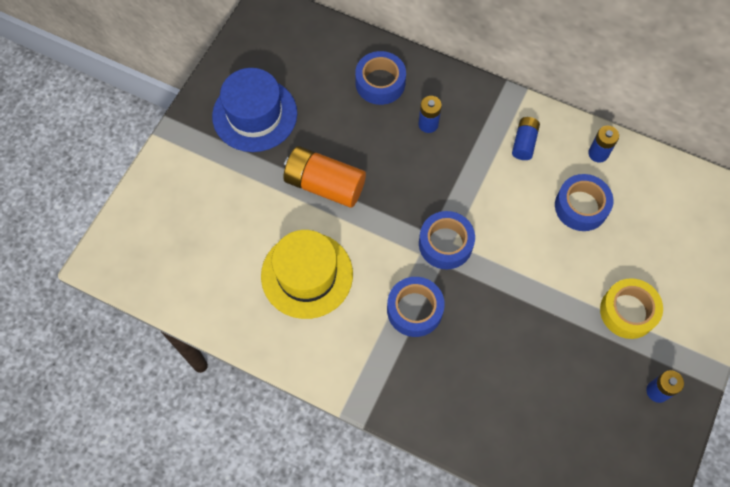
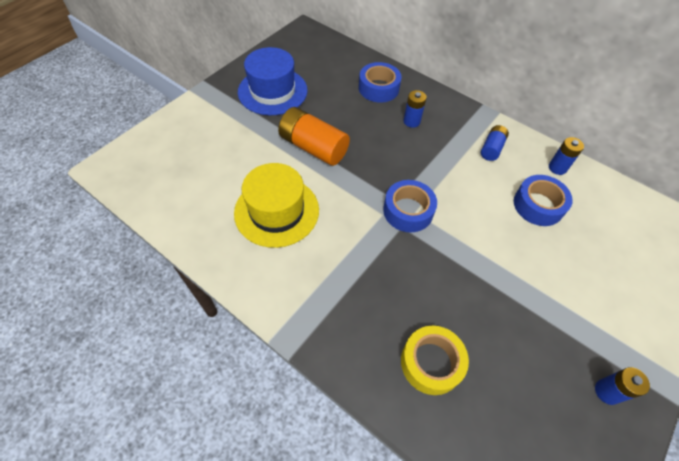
camera: 10 degrees right, 10 degrees down
(414, 310) = (367, 259): blue tape -> none
(628, 311) = (578, 304): yellow tape -> yellow tape (431, 363)

